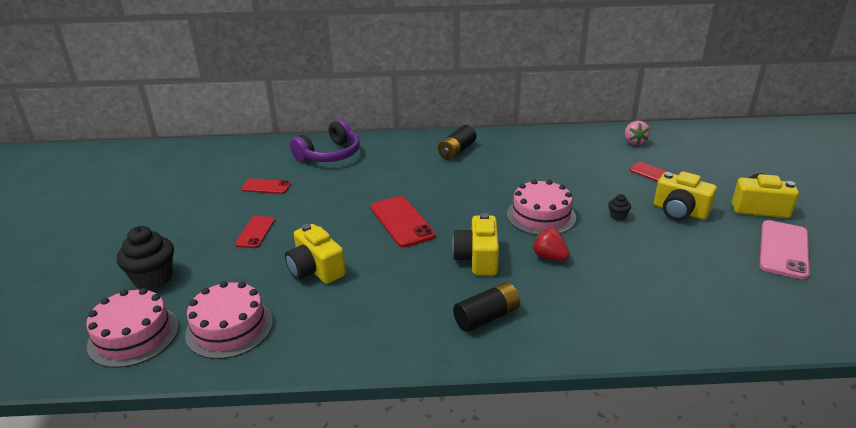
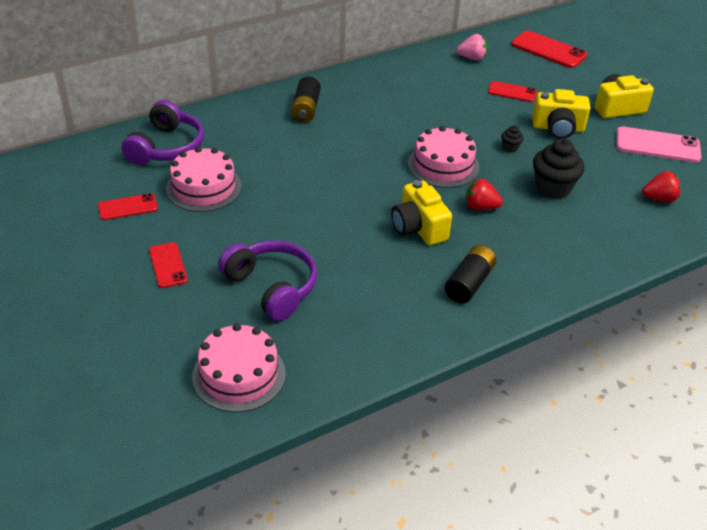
camera: 30 degrees left, 10 degrees up
(133, 335) = (144, 418): pink cake -> pink cake (204, 187)
(153, 278) = (102, 353): black cupcake -> black cupcake (552, 188)
(315, 269) = (272, 287): yellow camera -> purple headphones
(402, 221) = (315, 208): red phone -> red phone (548, 50)
(634, 142) = (472, 58): pink strawberry -> pink strawberry turned 60 degrees counterclockwise
(752, 298) = (659, 199): none -> red strawberry
(783, 249) = (657, 145): pink phone -> pink phone turned 75 degrees counterclockwise

